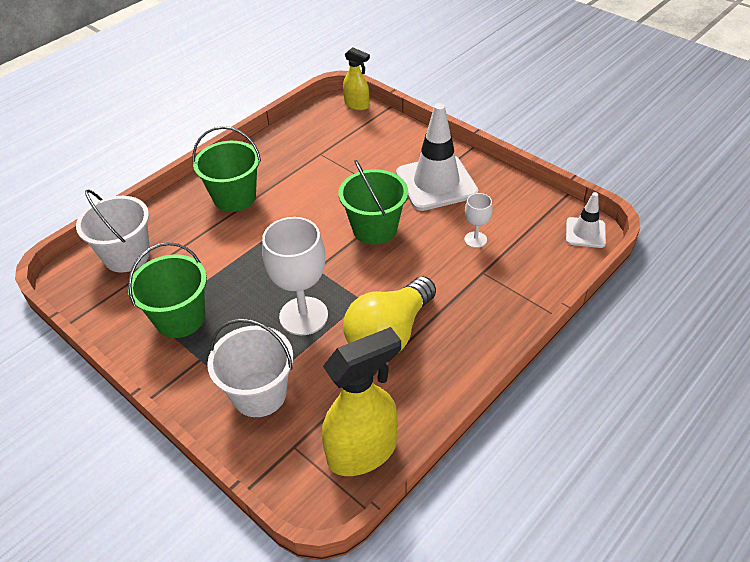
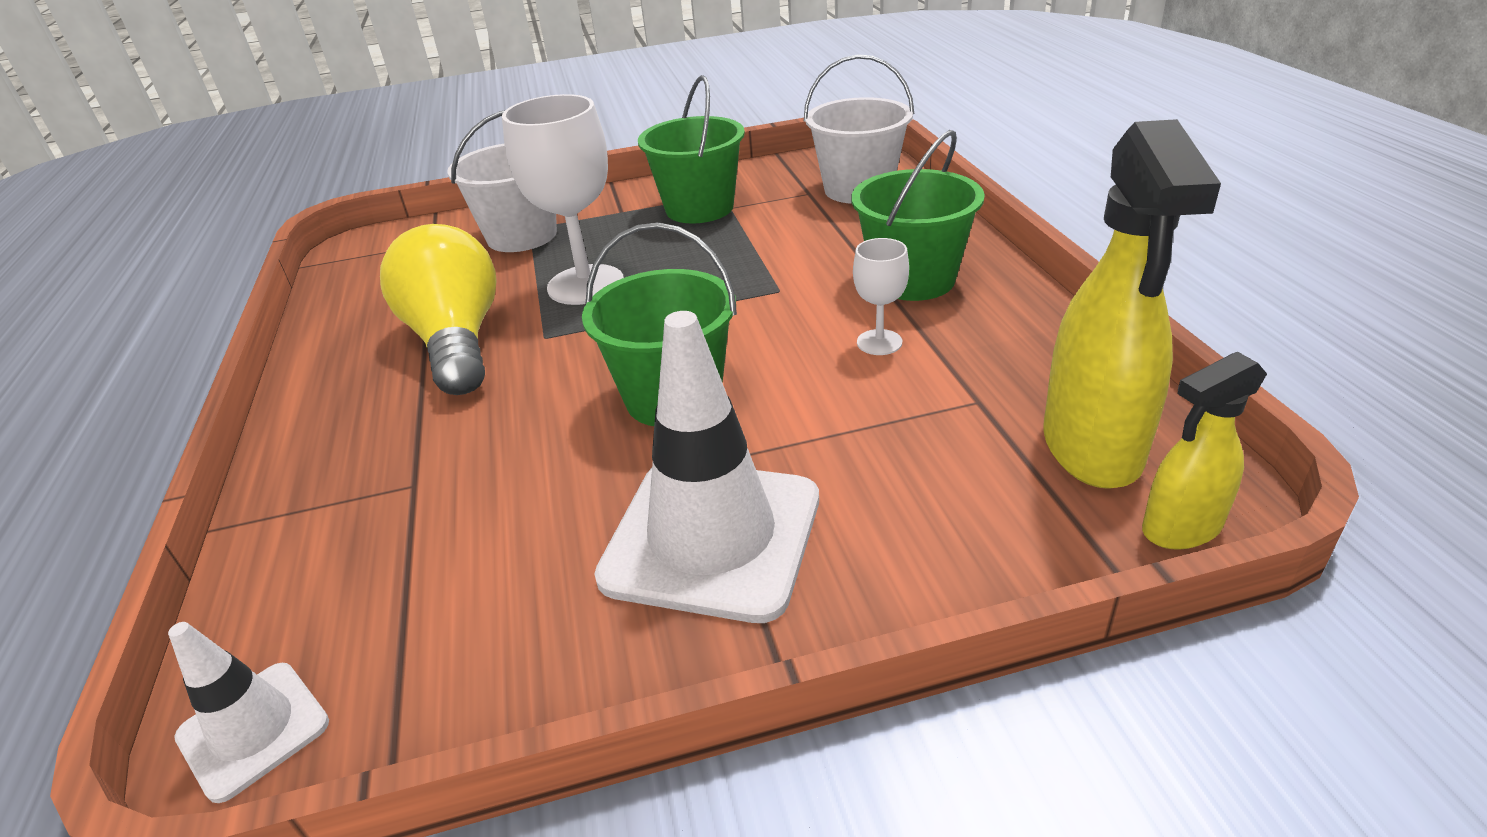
camera: 125 degrees right, 10 degrees down
(363, 452) = (356, 278): yellow spray bottle -> yellow spray bottle (1092, 448)
(475, 239) = (489, 515): white goblet -> white goblet (879, 342)

